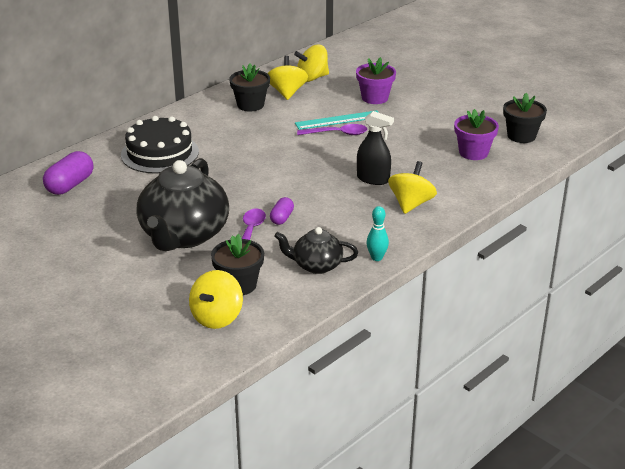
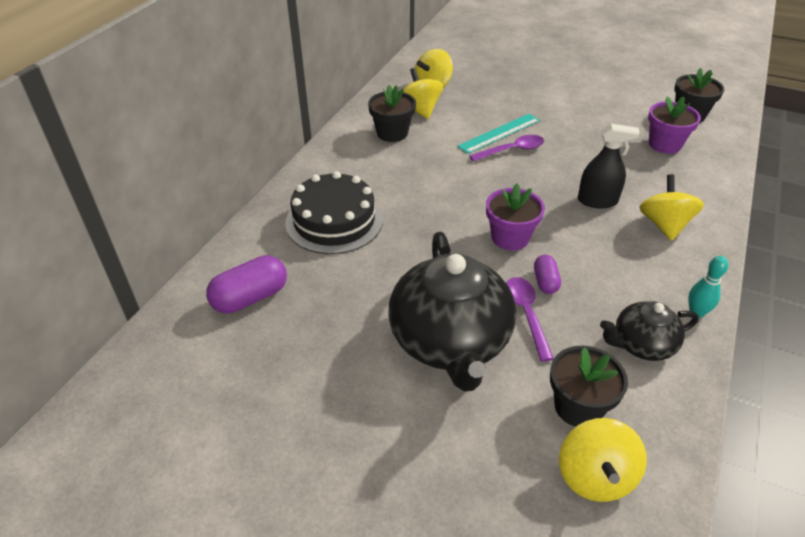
camera: 20 degrees left, 10 degrees up
(70, 185) = (250, 298): purple capsule -> purple capsule turned 45 degrees clockwise
(375, 98) = (513, 99): purple flower pot -> purple flower pot (510, 237)

